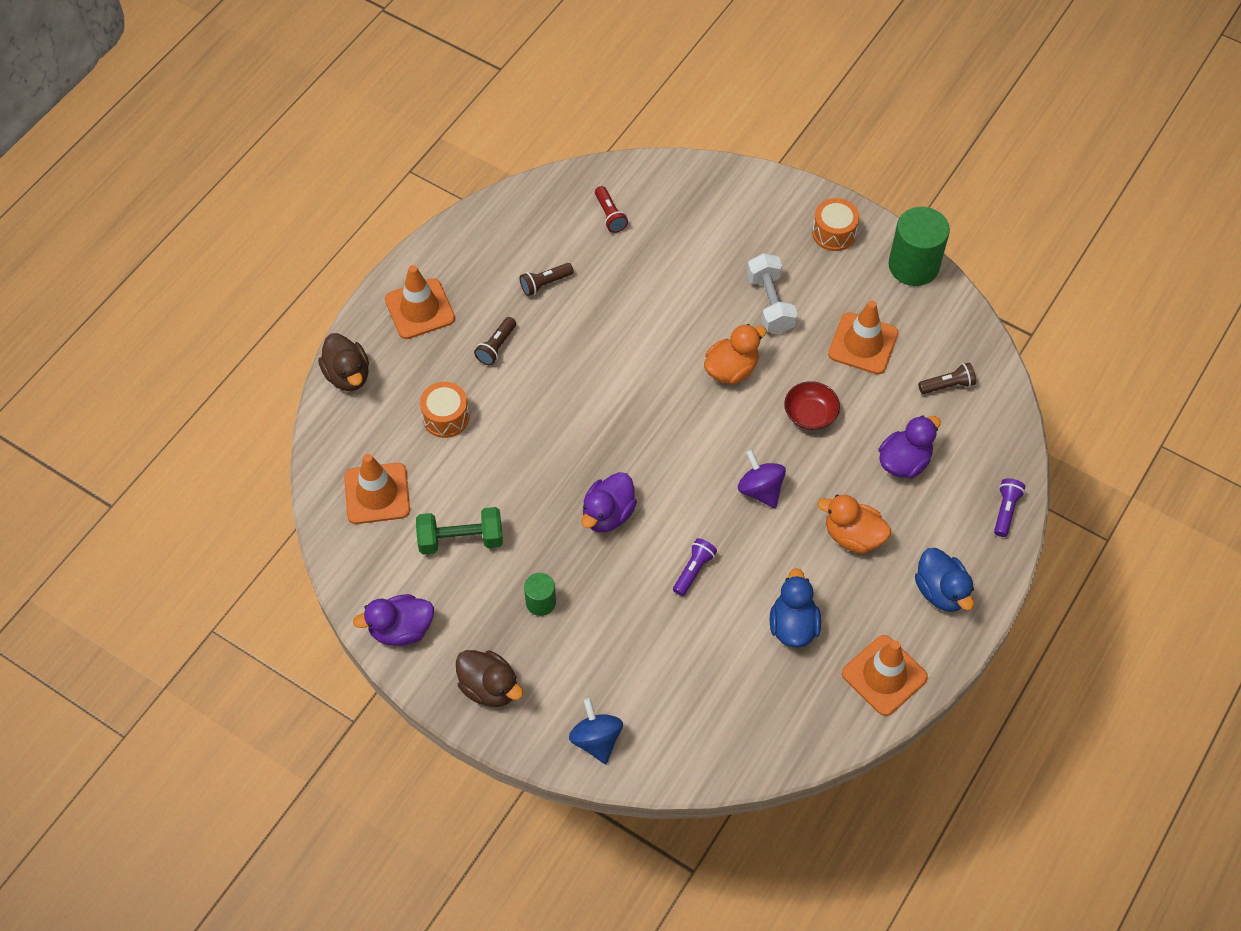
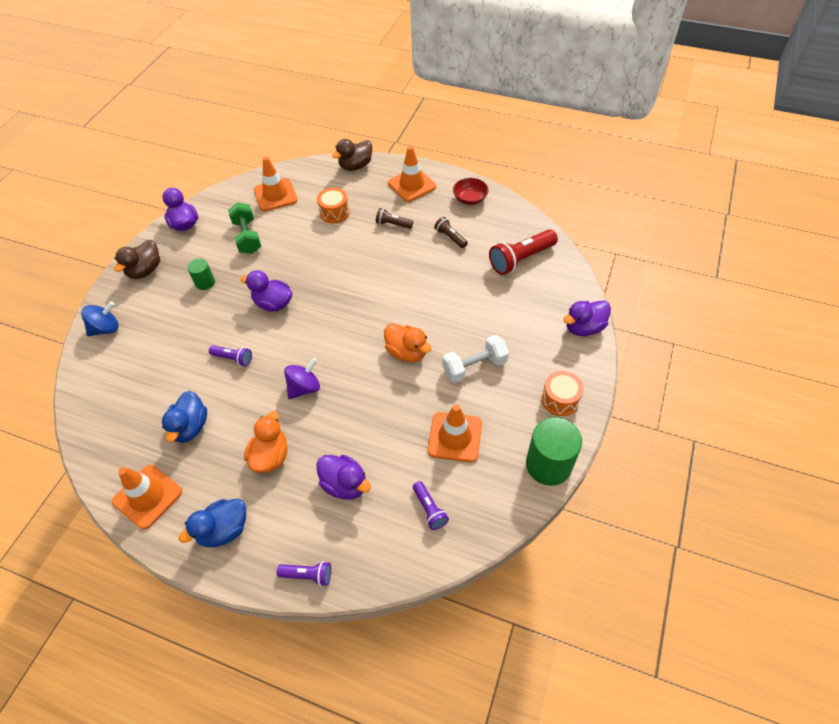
camera: 80 degrees right, 5 degrees down
(610, 215) = (520, 259): red flashlight -> red flashlight, size x1.86
(738, 182) = (584, 328): none -> purple duck
(793, 625) = (190, 427): blue duck -> blue duck turned 105 degrees clockwise
(810, 414) = (377, 410): red bowl -> red bowl (470, 199)
(947, 385) = (429, 509): brown flashlight -> purple flashlight

